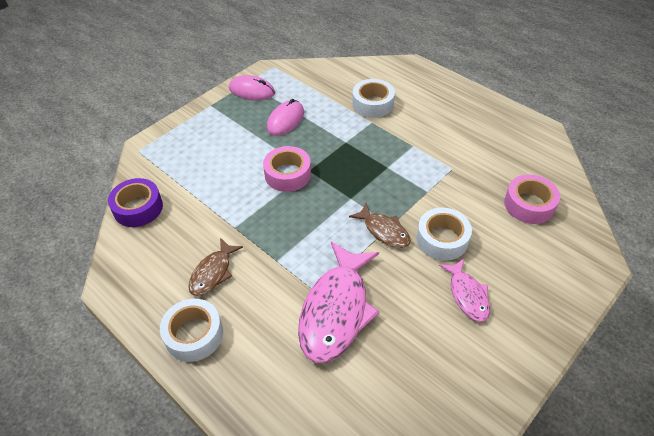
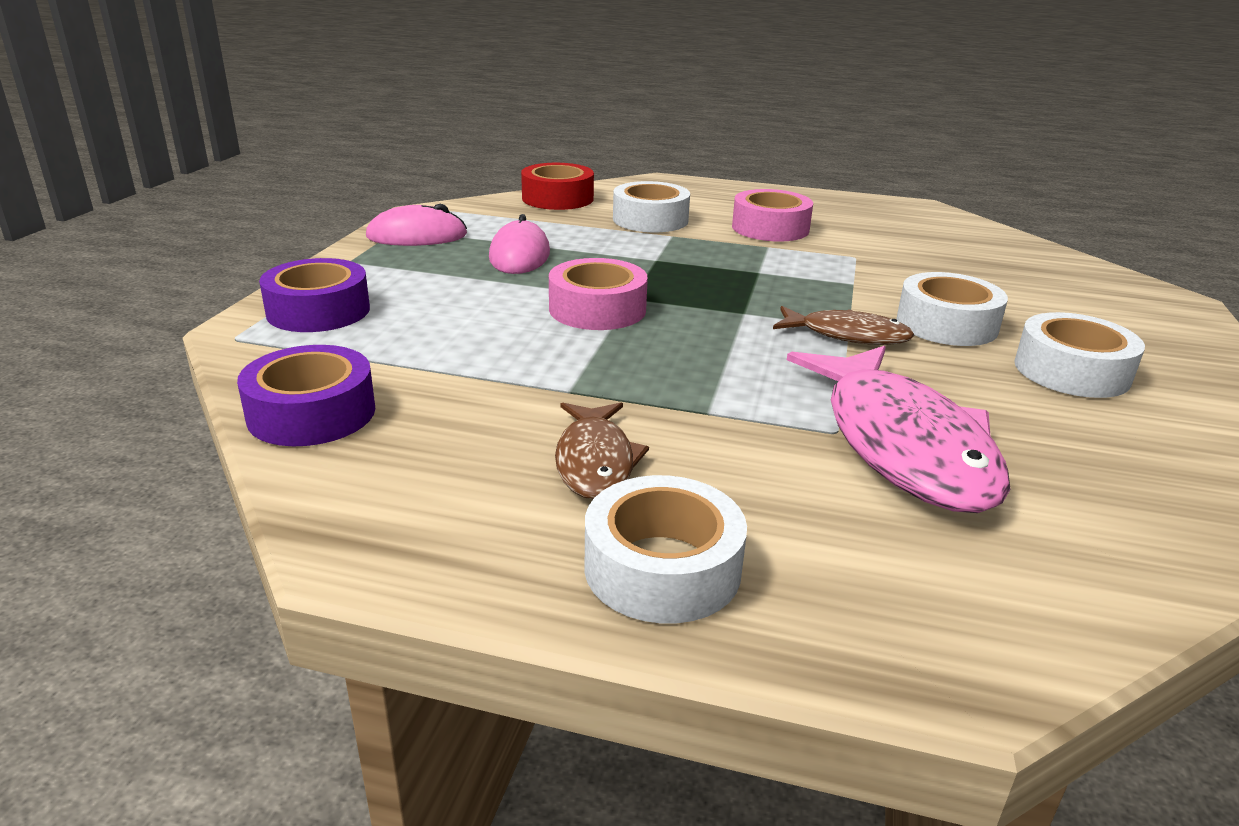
camera: 30 degrees left, 20 degrees down
(177, 140) = (318, 311): none -> purple tape
(341, 71) = (557, 198): none -> red tape
(467, 295) = (1071, 371): pink fish -> white tape
(529, 205) = (1008, 269): pink tape -> pink tape (770, 228)

